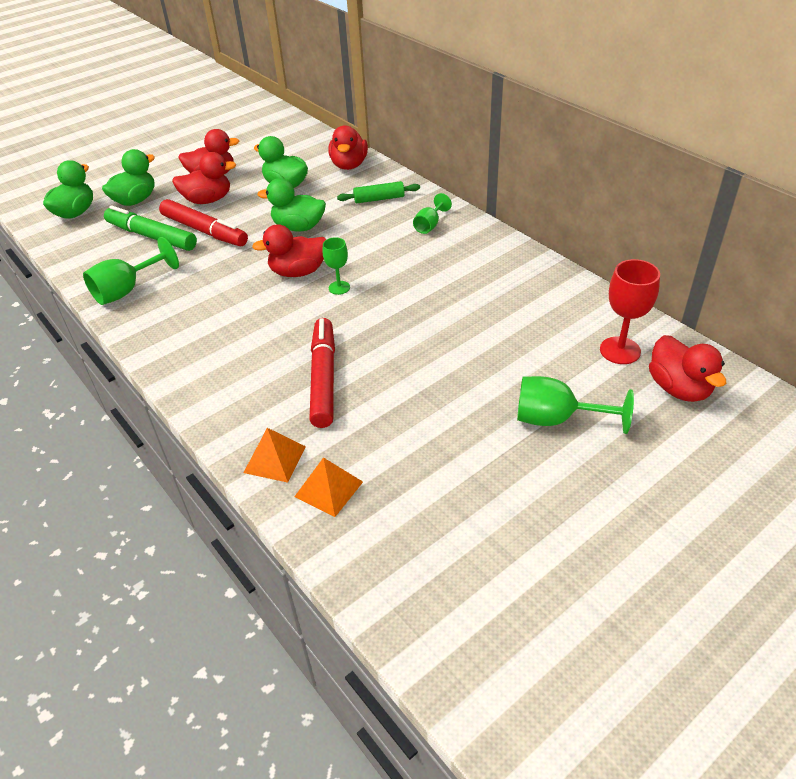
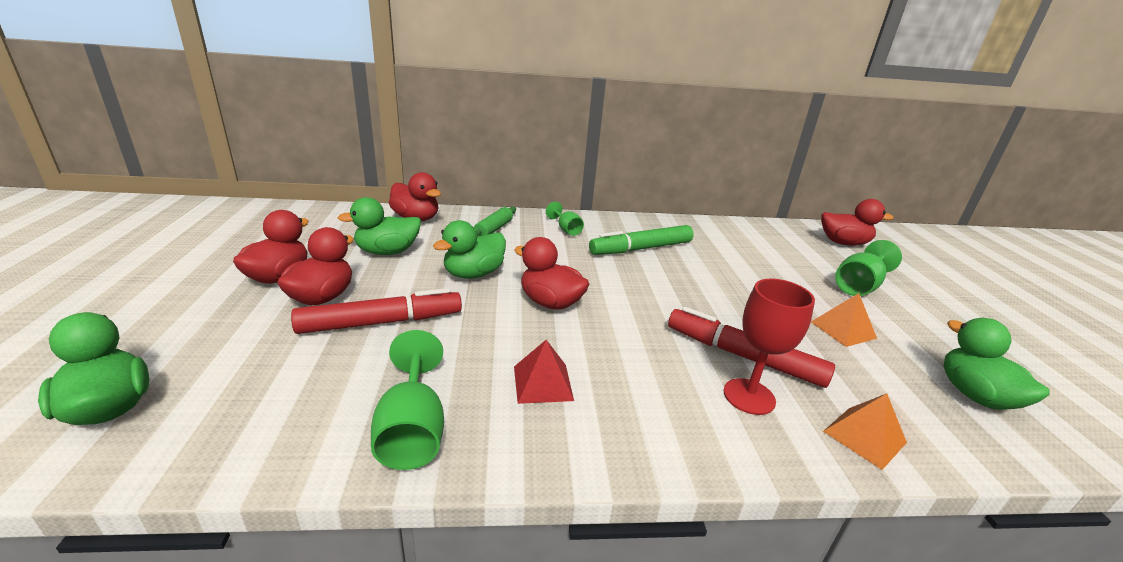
camera: 60 degrees left, 15 degrees down
(135, 200) = (206, 343): green duck -> green duck (975, 396)
(151, 236) = (320, 362): green marker -> green marker (641, 249)
(203, 310) = (542, 383): none -> red pyramid
(298, 272) = (550, 302): red duck -> red duck turned 105 degrees clockwise
(329, 489) = (922, 419): orange pyramid -> orange pyramid (843, 330)
(339, 287) = (604, 294): green goblet -> none
(620, 350) = (792, 241): red goblet -> red goblet (749, 396)

